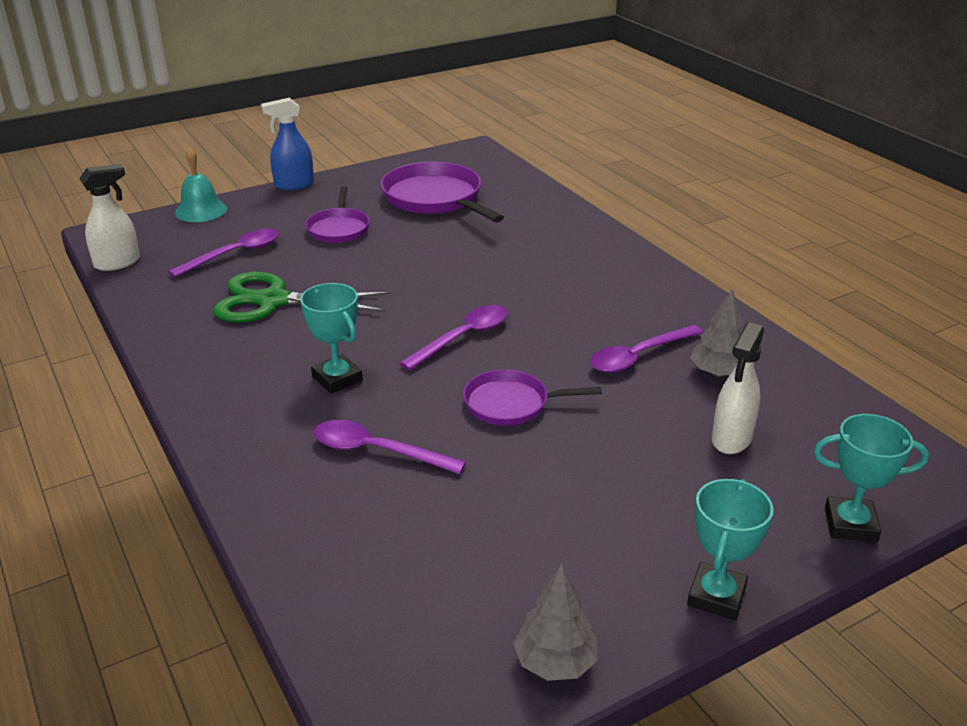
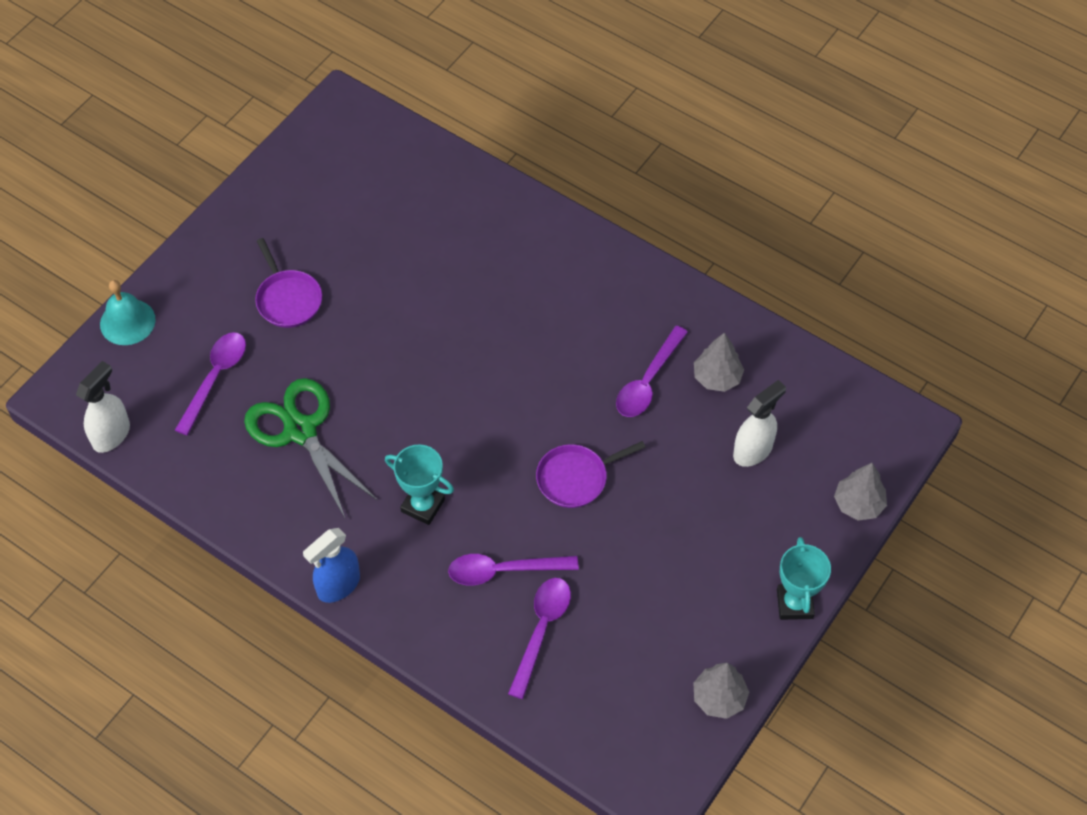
camera: 25 degrees left, 25 degrees up
(273, 301) = (300, 430): green scissors -> green scissors turned 75 degrees clockwise
(293, 185) = (191, 241): blue spray bottle -> blue spray bottle (338, 585)
(435, 198) = (352, 212): purple pan -> none
(463, 337) = (495, 414): purple spoon -> purple spoon (541, 630)
(731, 439) = (753, 450): white spray bottle -> white spray bottle turned 135 degrees counterclockwise
(850, 524) = (858, 504): turquoise trophy -> grey tree

